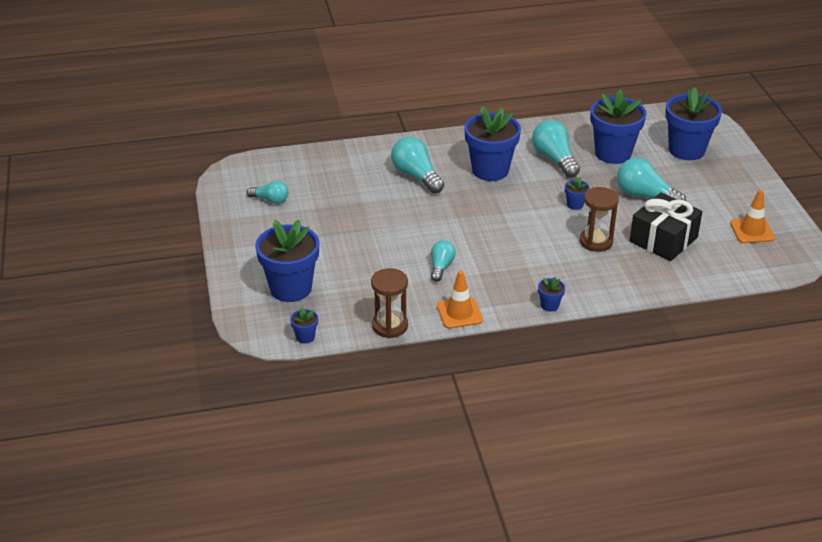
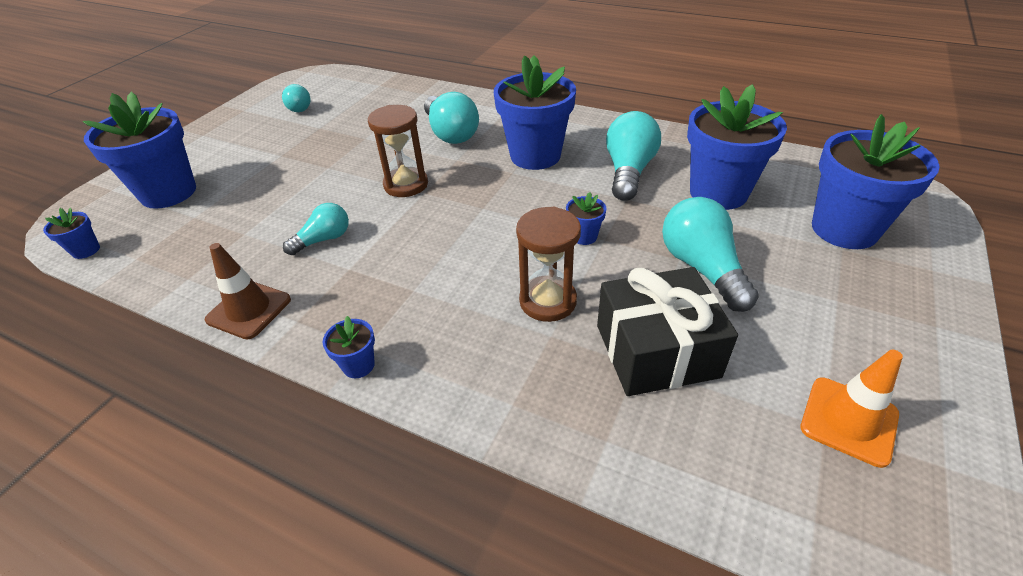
camera: 40 degrees right, 5 degrees up
(390, 326) = (165, 283): brown hourglass -> brown hourglass (406, 185)
(416, 176) = (451, 133): turquoise light bulb -> turquoise light bulb turned 150 degrees clockwise
(459, 313) = (249, 310): orange traffic cone -> brown traffic cone

